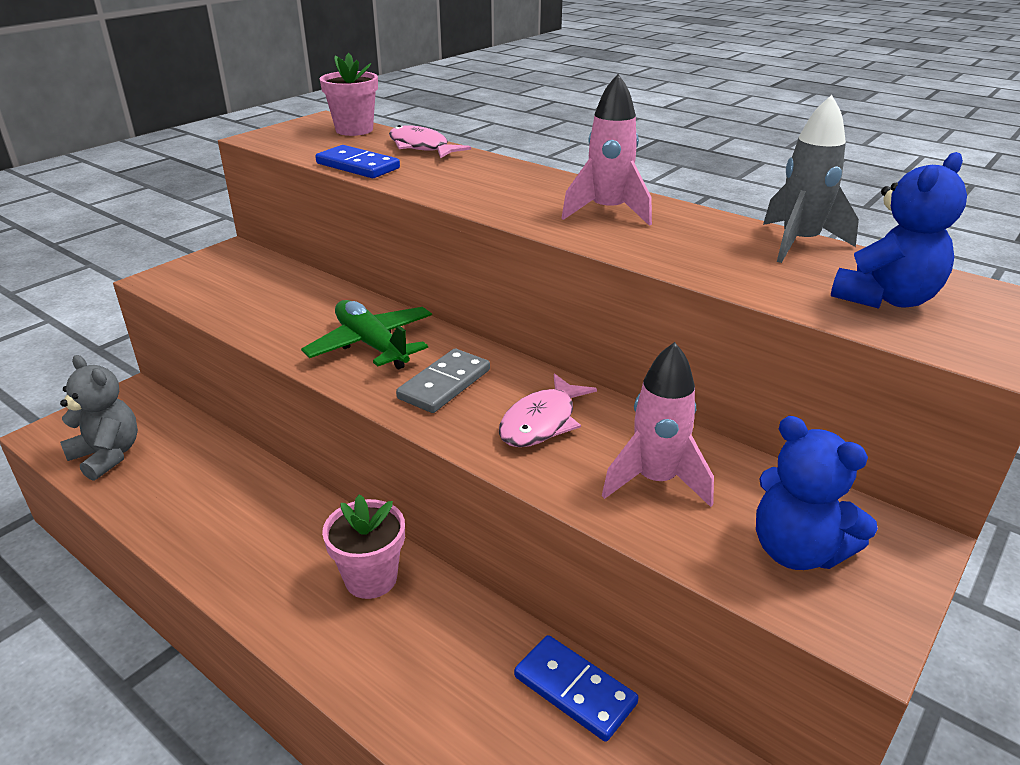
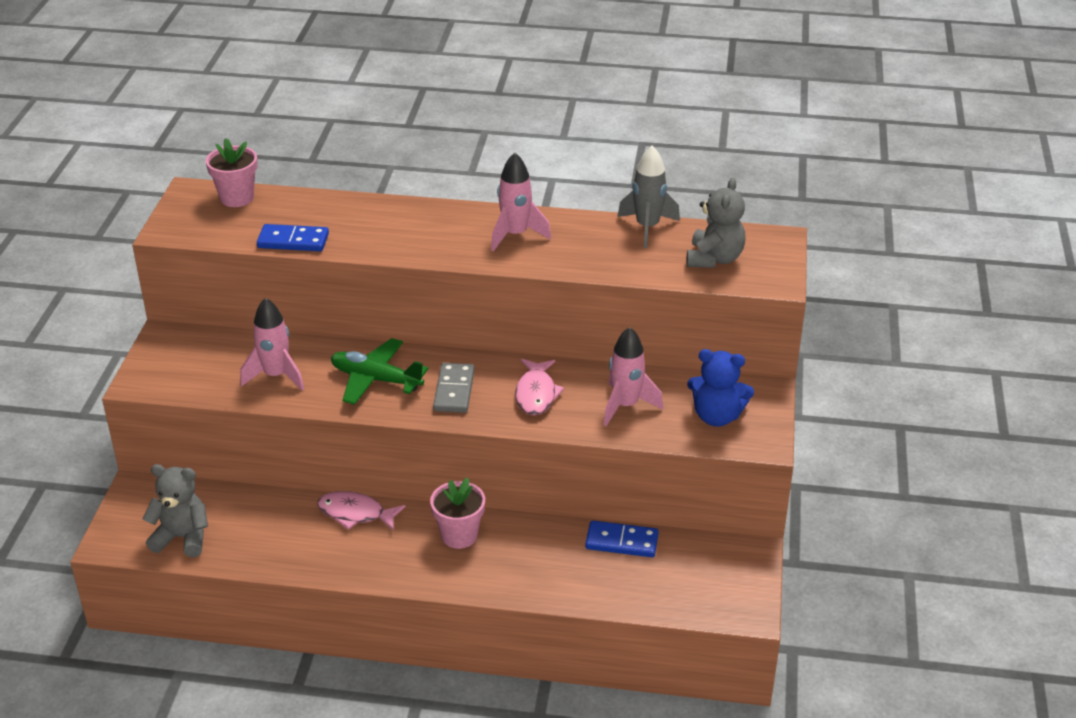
camera: 30 degrees left, 5 degrees up
(280, 310) = (276, 376): none -> pink rocket
(421, 147) = (317, 204): pink fish -> pink fish (355, 513)
(885, 299) = (714, 259): blue teddy bear -> grey teddy bear

